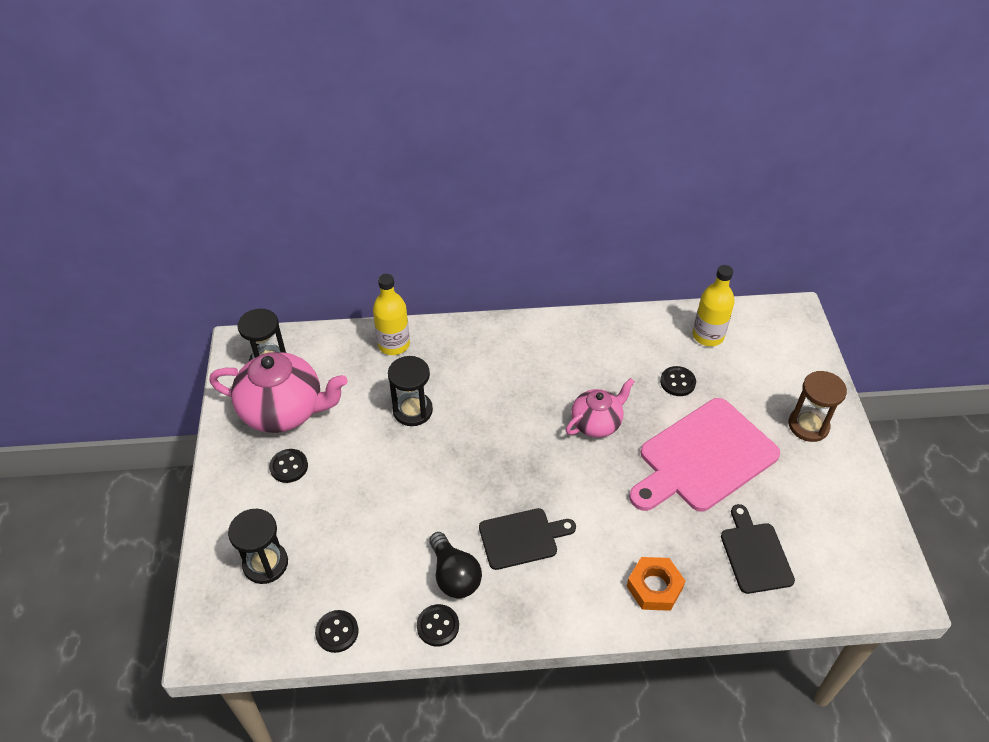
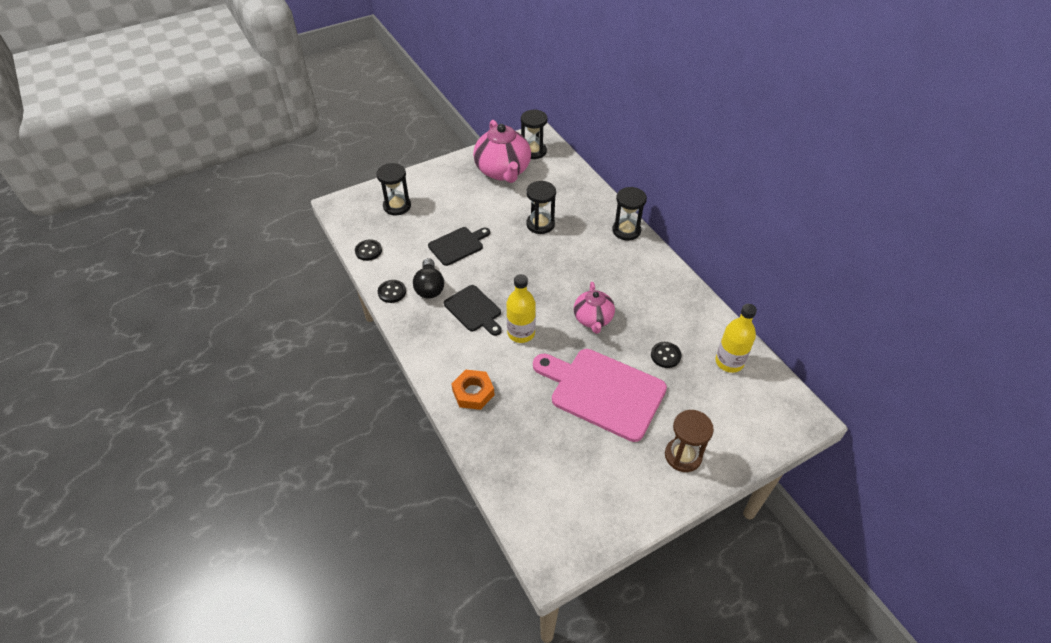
camera: 65 degrees right, 0 degrees up
(289, 467) = (465, 189): black button -> none
(394, 344) = (587, 196): yellow bottle -> yellow bottle (521, 333)
(454, 575) = (429, 287): black light bulb -> black light bulb turned 45 degrees counterclockwise
(476, 333) = (626, 230): none -> black hourglass
(597, 423) = (593, 319): pink teapot -> pink teapot turned 60 degrees clockwise
(754, 554) = (533, 447): black cutting board -> black cutting board (458, 245)

